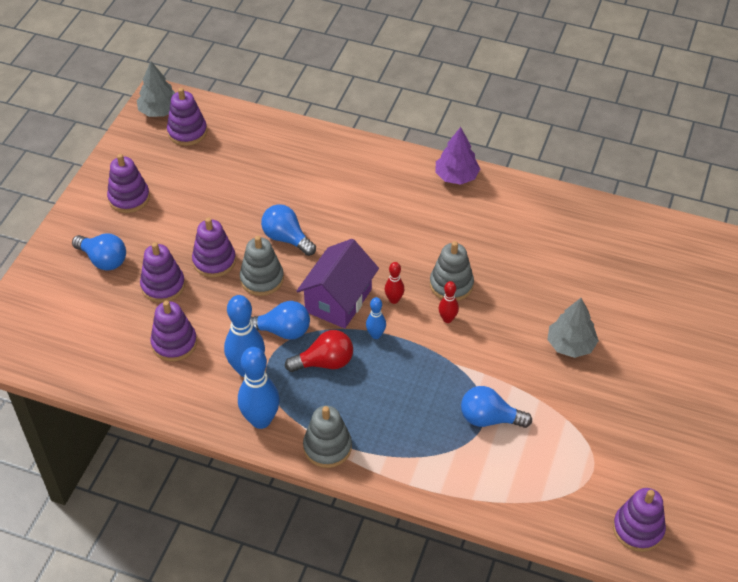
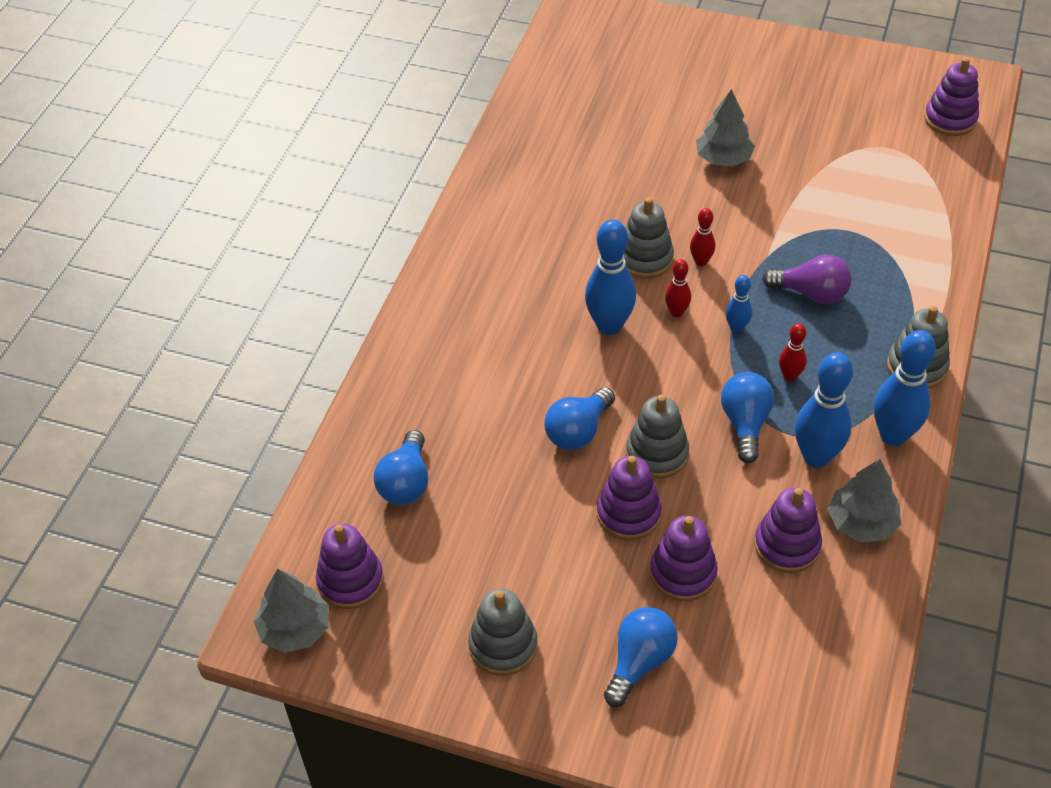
camera: 90 degrees left, 0 degrees up
(129, 198) = (503, 645): purple stacking toy -> grey stacking toy
(185, 388) = (861, 523): none -> grey tree
(324, 362) = (789, 376): red light bulb -> red bowling pin
(338, 300) = (685, 368): purple house -> none
(382, 260) = (609, 325): none -> blue bowling pin
(410, 387) = (811, 293): none -> purple light bulb
(456, 176) = (454, 255): purple tree -> none
(489, 418) = (841, 225): blue light bulb -> blue light bulb (406, 482)

